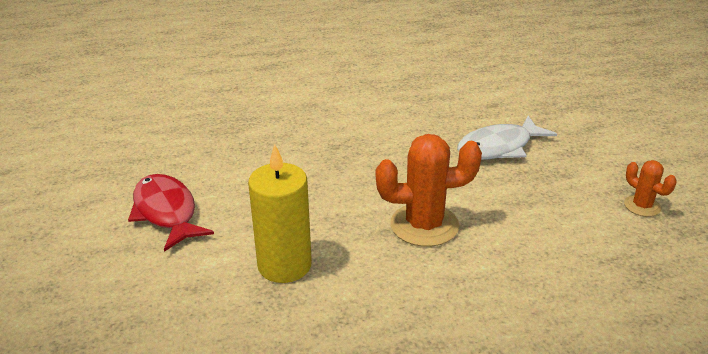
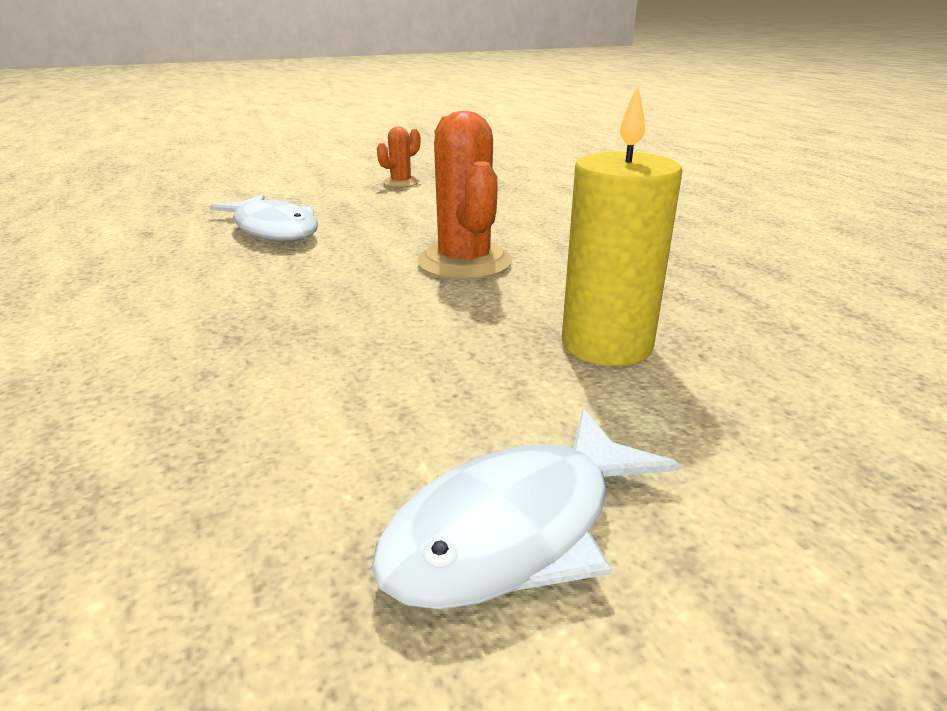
camera: 100 degrees left, 5 degrees down
(166, 212) = (515, 529): red fish -> white fish

